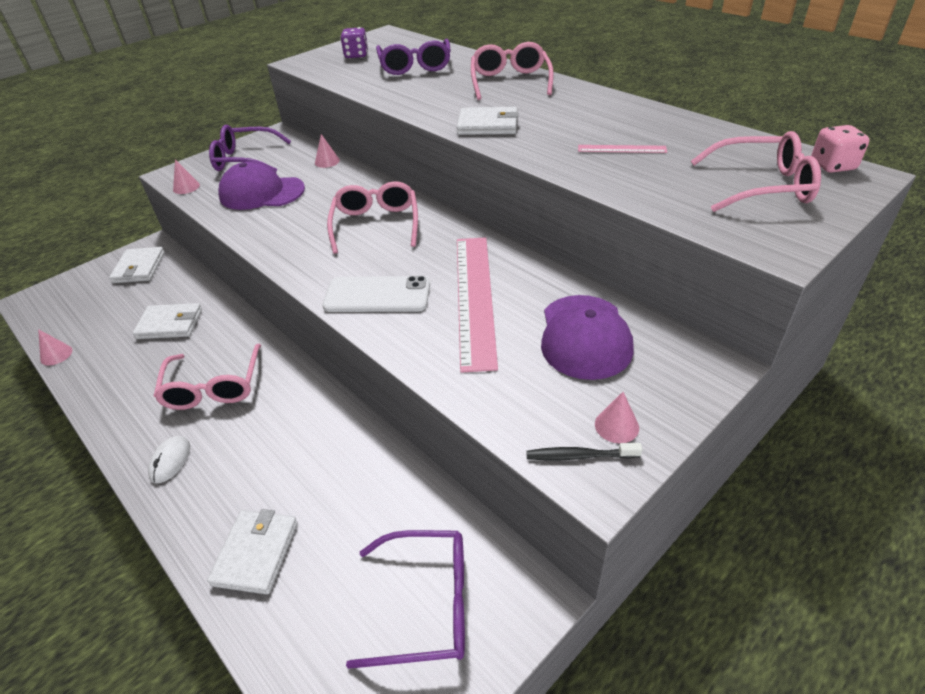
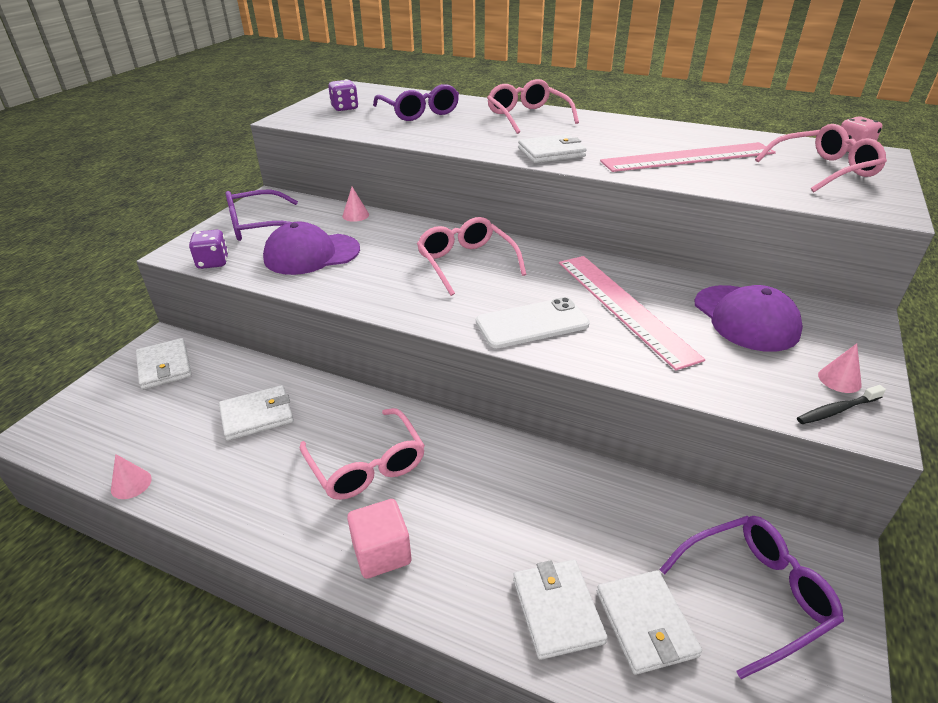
camera: 25 degrees left, 5 degrees down
(170, 461) = (382, 553): white mouse -> pink cube
(186, 187) = (213, 262): pink cone -> purple dice
(314, 591) = (646, 623): none -> white wallet
(621, 149) = (688, 157): pink ruler -> pink ruler, size x2.29

